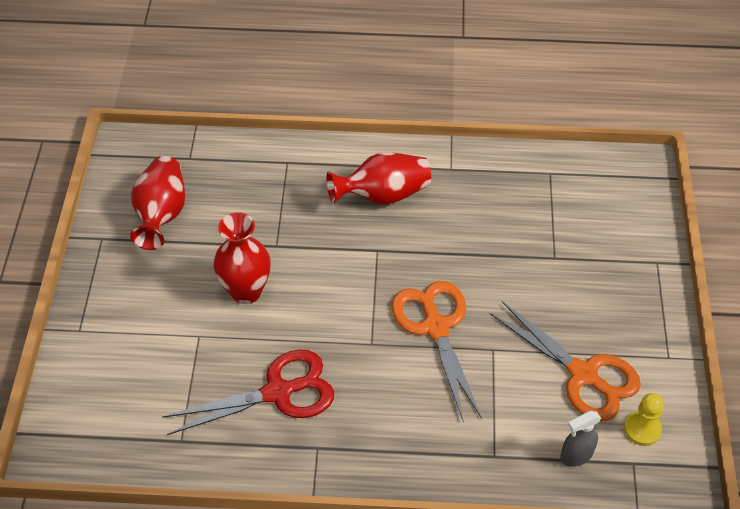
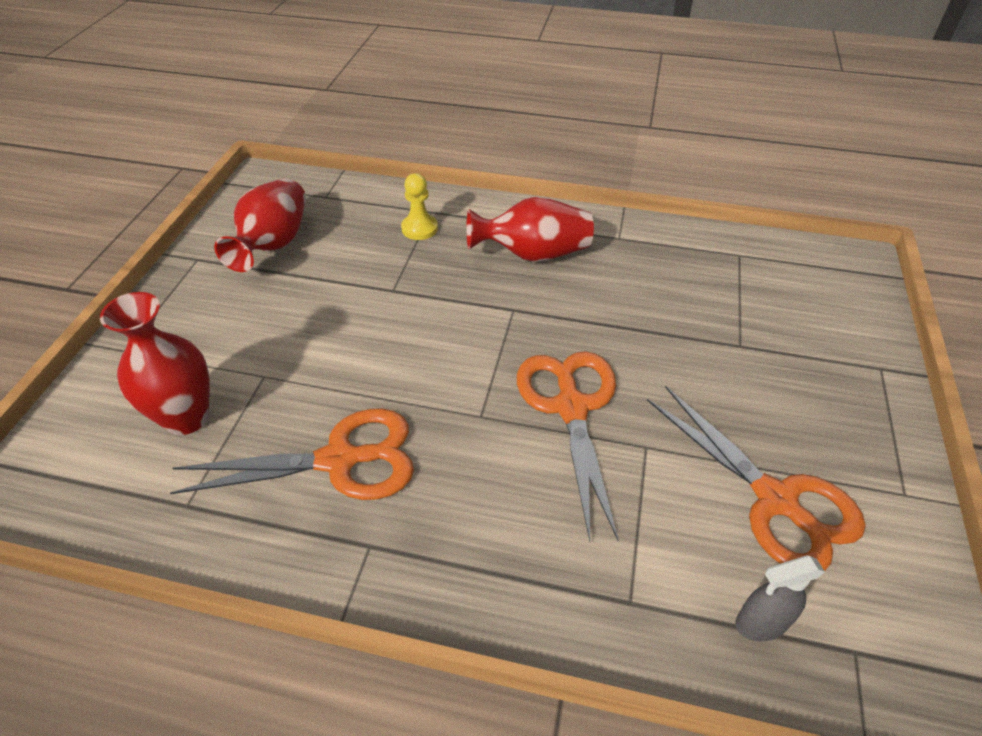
camera: 10 degrees right, 5 degrees down
(246, 291) = (340, 334): red vase -> red vase (186, 417)
(278, 392) = (339, 460): red scissors -> orange scissors
(642, 429) = (869, 597): yellow pawn -> yellow pawn (419, 228)

